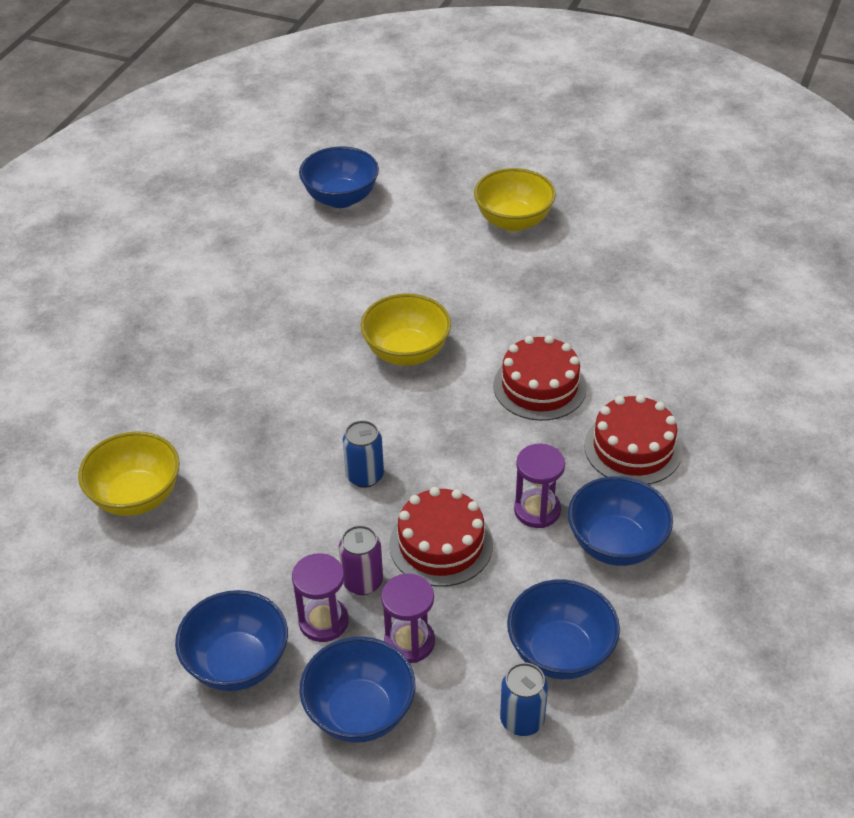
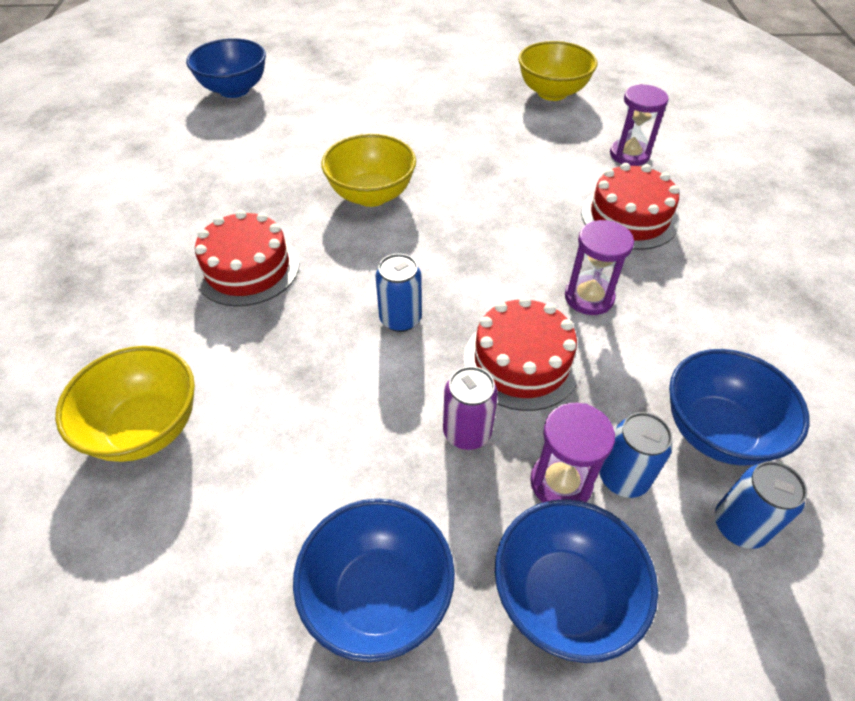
camera: 25 degrees left, 5 degrees up
(323, 621) = (451, 496): purple hourglass -> purple hourglass (629, 155)
(459, 656) = (623, 477): none -> blue can
(513, 221) = (400, 74): yellow bowl -> yellow bowl (552, 92)
(539, 386) = (512, 190): red cake -> red cake (247, 268)
(616, 544) = (681, 304): blue bowl -> none

